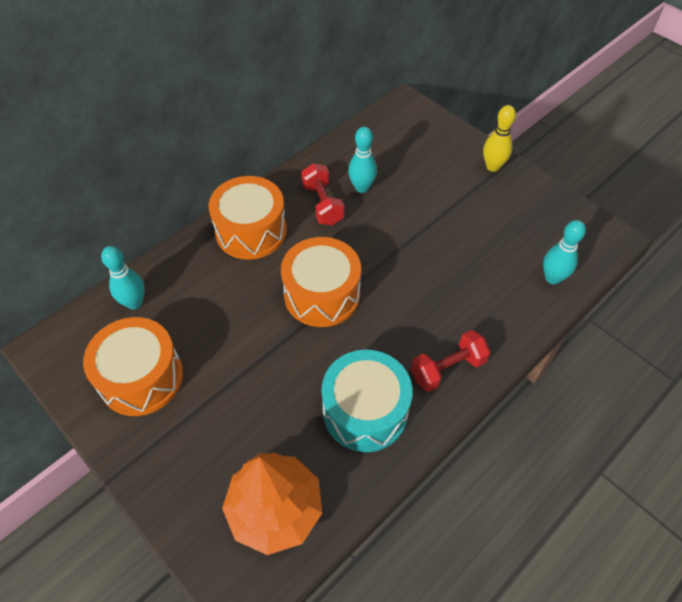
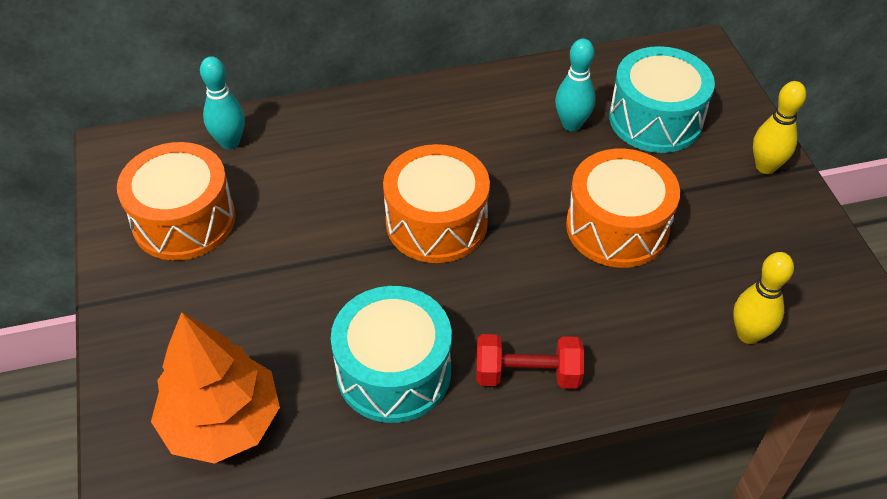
camera: 30 degrees right, 5 degrees down
(251, 231) = (405, 120): orange drum -> orange drum (617, 227)
(323, 204) = (510, 124): red dumbbell -> none
(410, 162) = (655, 119): none -> turquoise drum
(552, 278) = (748, 334): turquoise bowling pin -> yellow bowling pin

